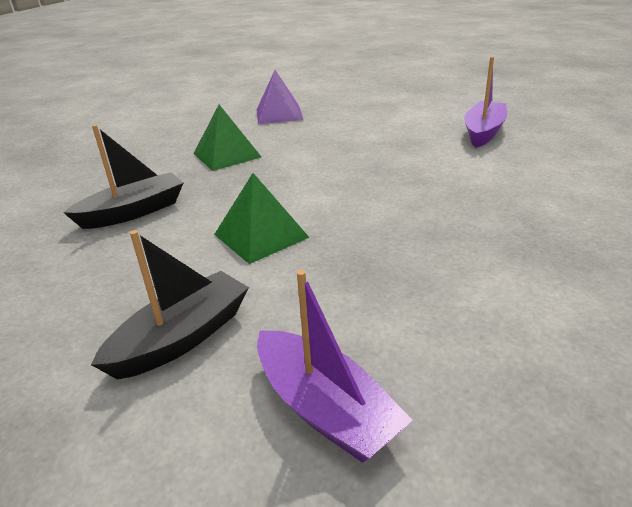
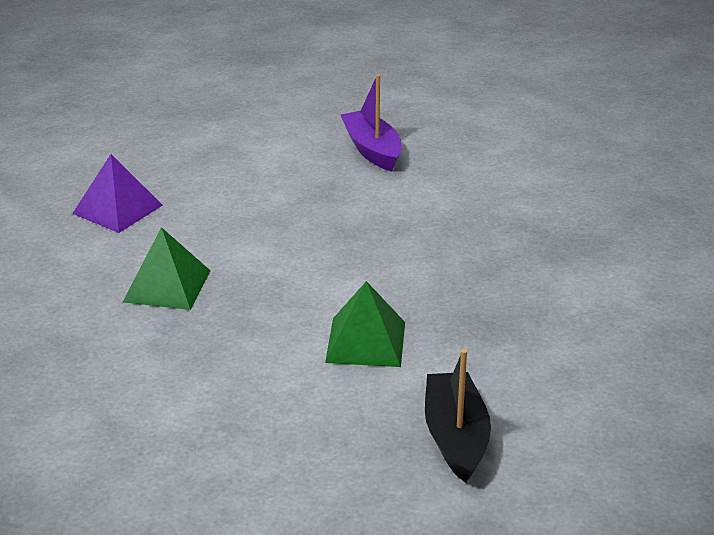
camera: 50 degrees left, 0 degrees up
(133, 212) = (204, 388): black boat -> none
(325, 408) = (600, 412): purple boat -> none

